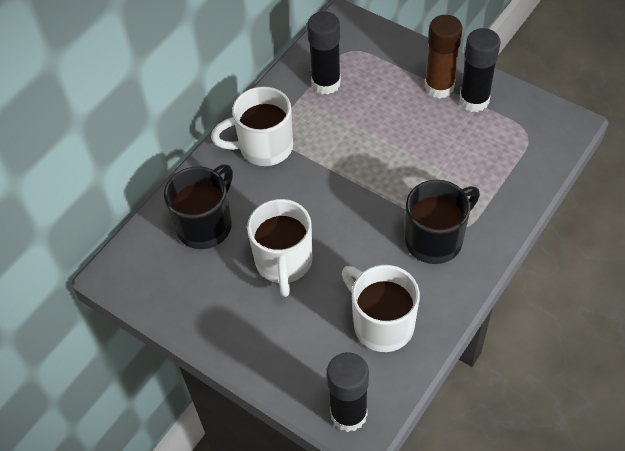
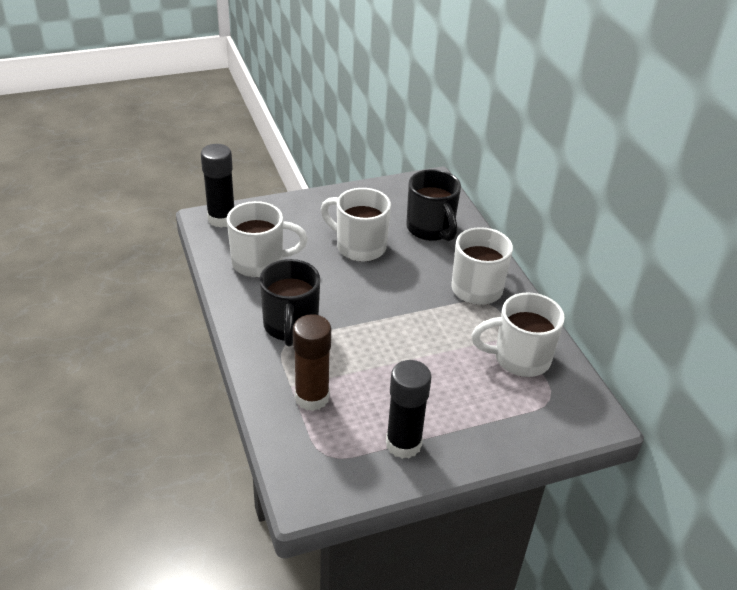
camera: 120 degrees right, 15 degrees down
(326, 83) = (519, 358): black glue stick -> white mug
(439, 87) = (444, 430): brown glue stick -> brown glue stick (312, 397)

